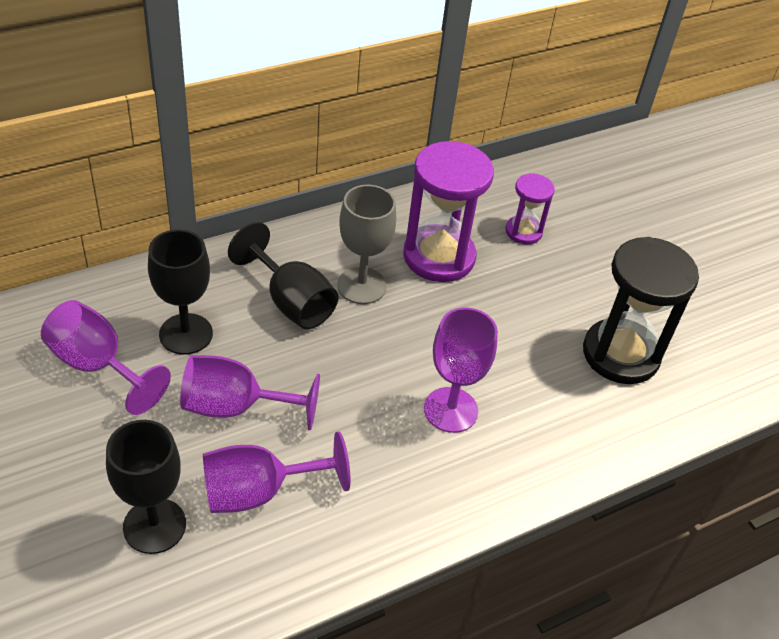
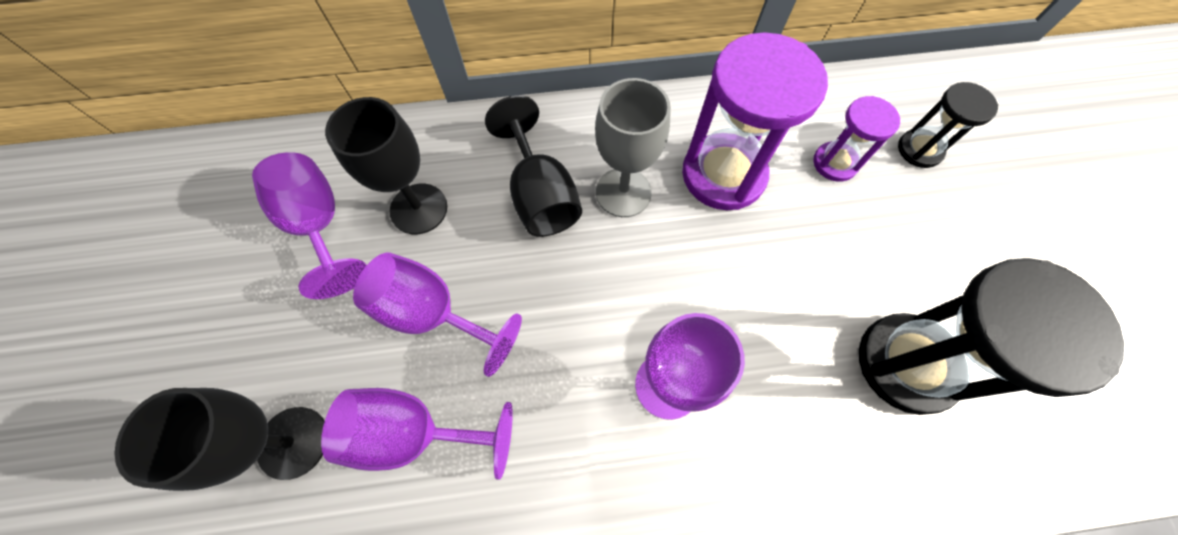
camera: 25 degrees right, 20 degrees up
(584, 210) = (919, 150): none -> black hourglass

